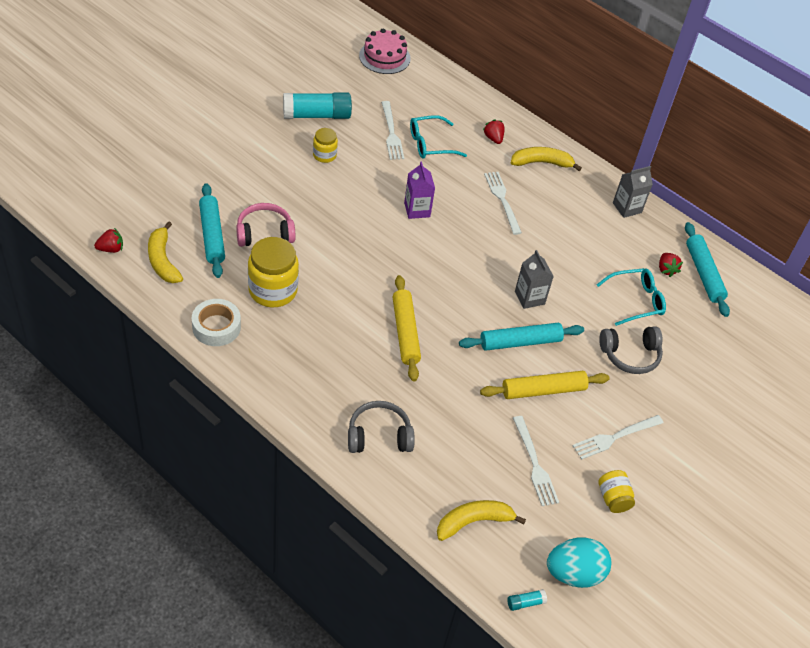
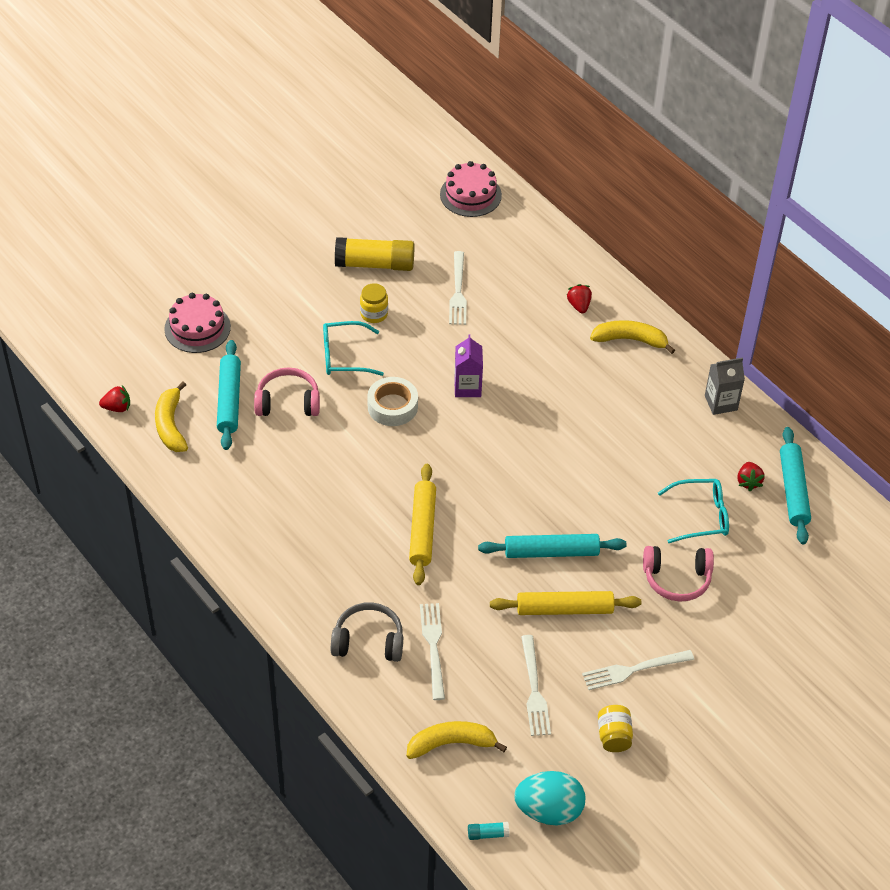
camera: 15 degrees right, 0 degrees up
(172, 176) = (197, 328): none -> pink cake
(216, 327) = (215, 505): white tape -> white tape (392, 406)
(273, 290) = (284, 469): yellow jar -> none
(317, 115) = (375, 264): turquoise glue stick -> yellow glue stick
(430, 144) = (501, 308): turquoise glasses -> turquoise glasses (344, 356)
(502, 199) = (571, 382): white fork -> white fork (433, 646)
(529, 297) = (575, 501): grey carton -> none
(630, 355) = (677, 579): grey headphones -> pink headphones

